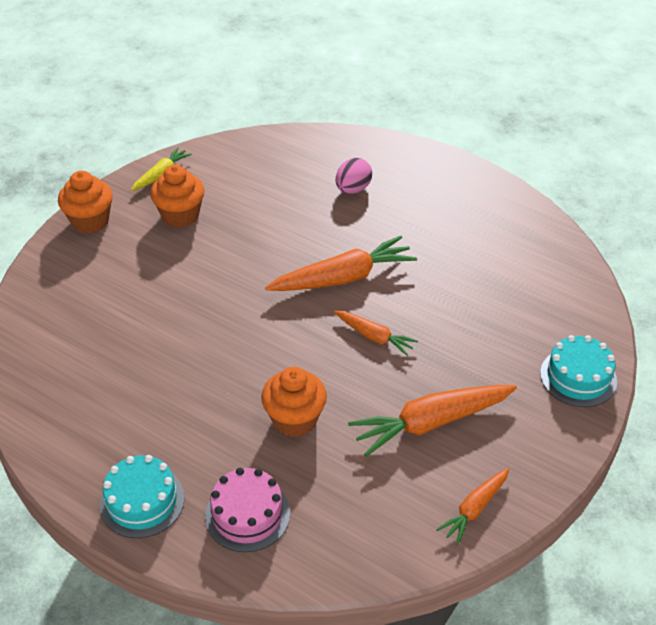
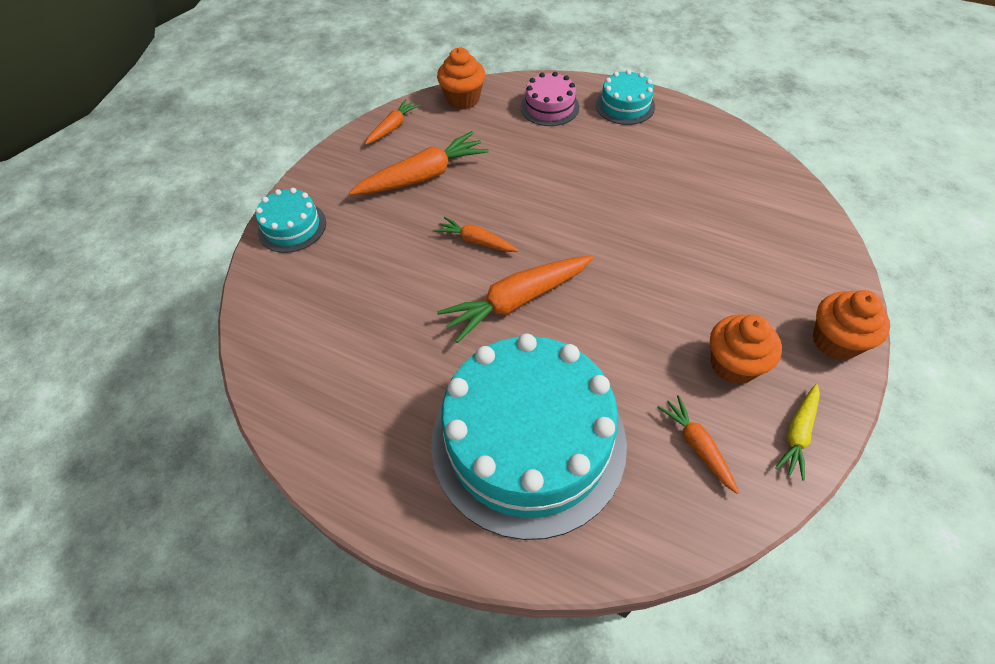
camera: 175 degrees right, 10 degrees up
(234, 176) = (697, 446): none -> orange carrot
(294, 419) = (533, 166): orange cupcake -> orange cupcake (463, 99)
(353, 189) = (528, 441): pink egg -> turquoise cake

